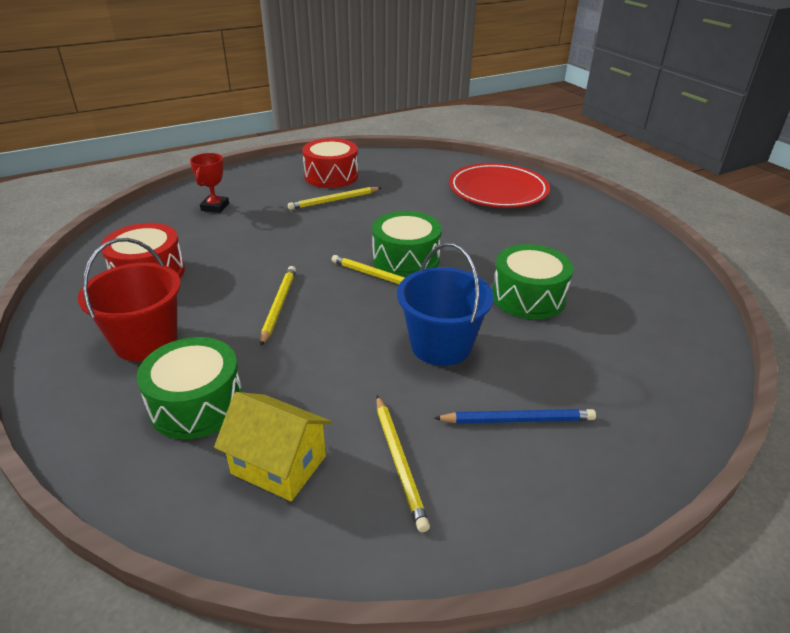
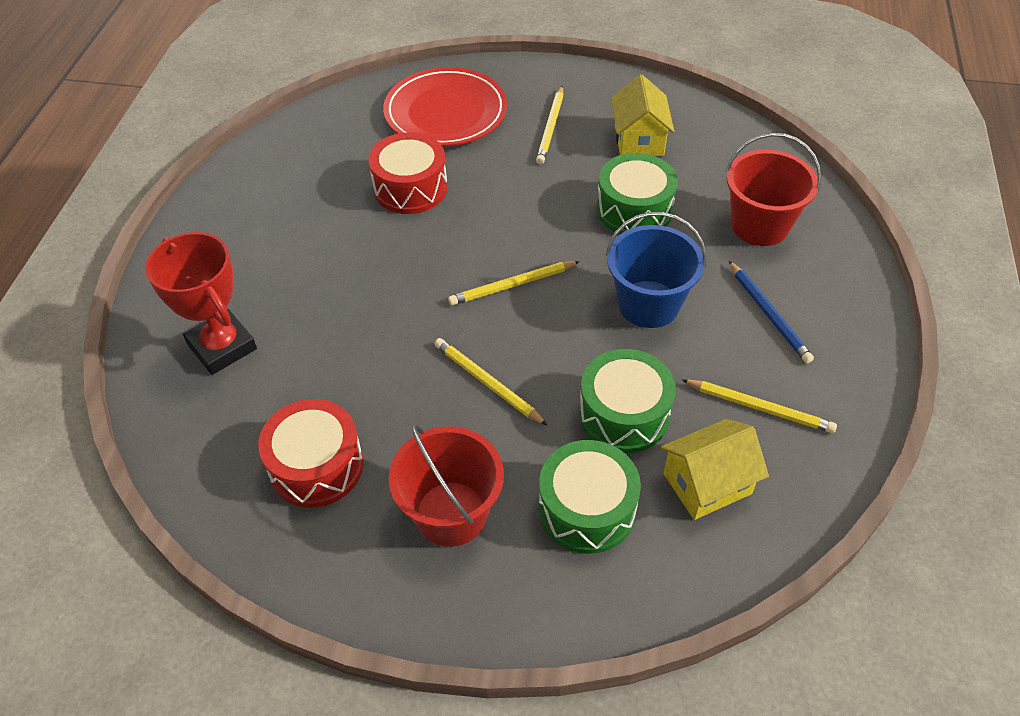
camera: 50 degrees left, 15 degrees up
(215, 207) = (222, 346): red trophy -> red trophy, size x1.70
(331, 176) = (265, 212): red drum -> red drum (410, 188)
(334, 200) = (325, 240): yellow pencil -> yellow pencil (551, 127)
(406, 259) = (499, 250): green drum -> green drum (624, 414)
(517, 419) = (769, 314): blue pencil -> blue pencil turned 120 degrees clockwise
(602, 269) = (639, 140): none -> yellow house
(613, 368) = (759, 225): none -> red bucket

